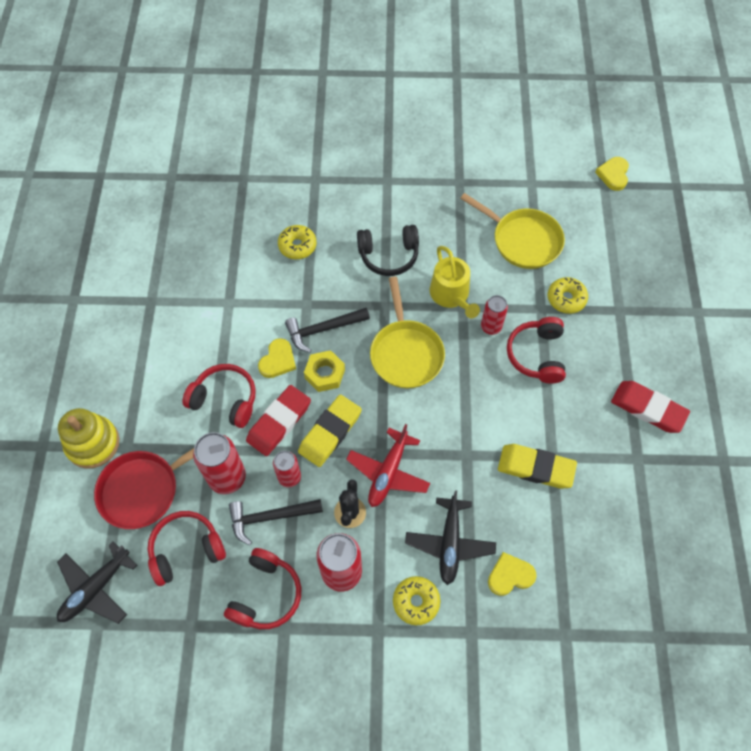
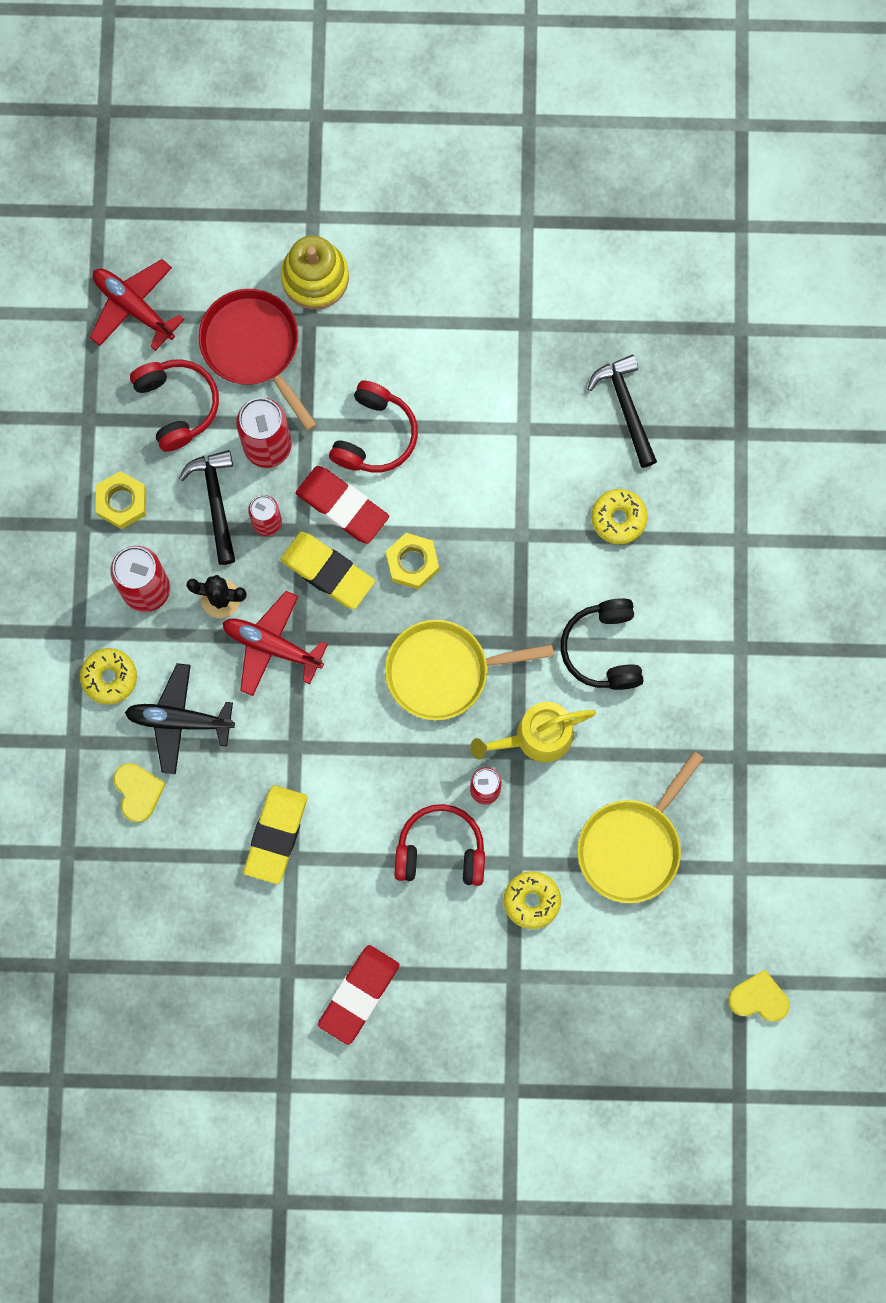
camera: 90 degrees right, 15 degrees up
(96, 588) = (134, 307): black plane -> red plane
(266, 594) = (122, 502): red headphones -> yellow nut
(278, 360) = (432, 500): yellow heart -> none
(323, 329) = (480, 559): black hammer -> black hammer (626, 407)

